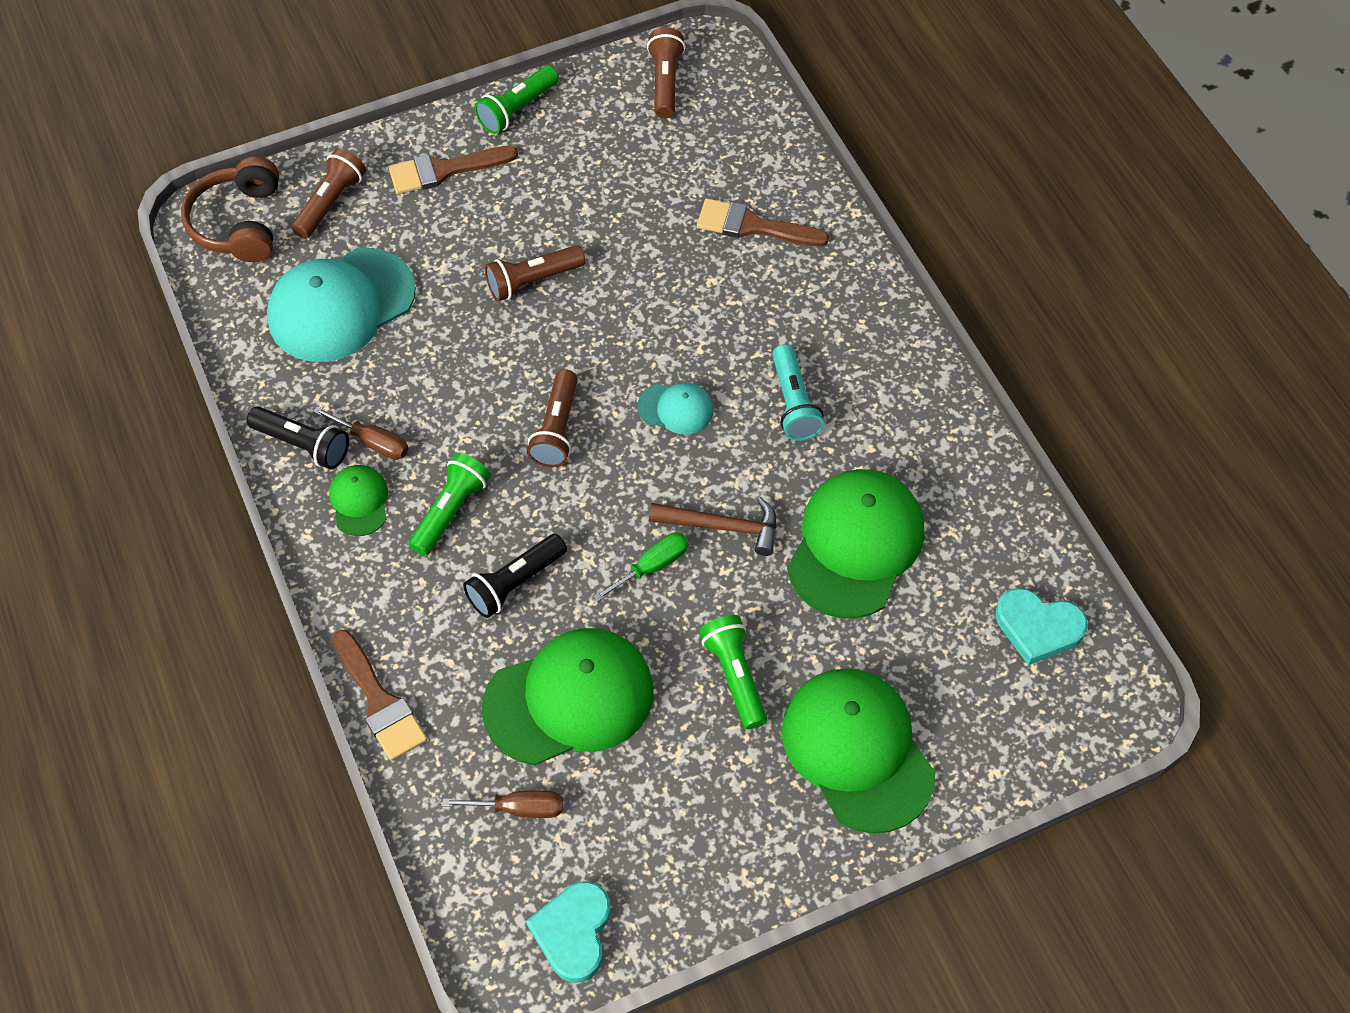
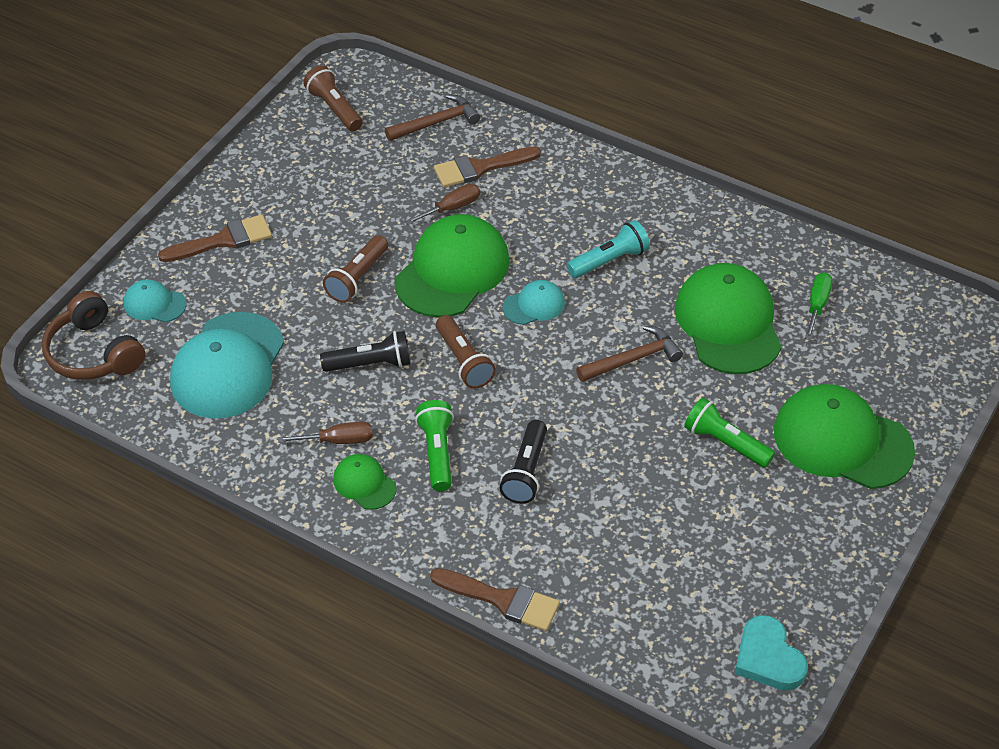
camera: 35 degrees left, 10 degrees down
(303, 444) = (286, 470): black flashlight -> black flashlight (370, 364)
(330, 202) = (154, 304): brown flashlight -> turquoise cap
(444, 170) = (223, 240): brown brush -> brown brush turned 150 degrees counterclockwise
(517, 109) = (241, 176): green flashlight -> none
(519, 808) = (661, 606): brown screwdriver -> brown screwdriver (452, 208)
(569, 699) = (631, 520): green cap -> green cap (452, 271)
(652, 566) = (609, 408): green screwdriver -> green screwdriver (817, 305)
(752, 151) = (436, 122): none -> brown hammer
(794, 403) = (609, 260): turquoise flashlight -> turquoise flashlight turned 75 degrees counterclockwise
(1038, 628) = (882, 308): turquoise heart -> none

